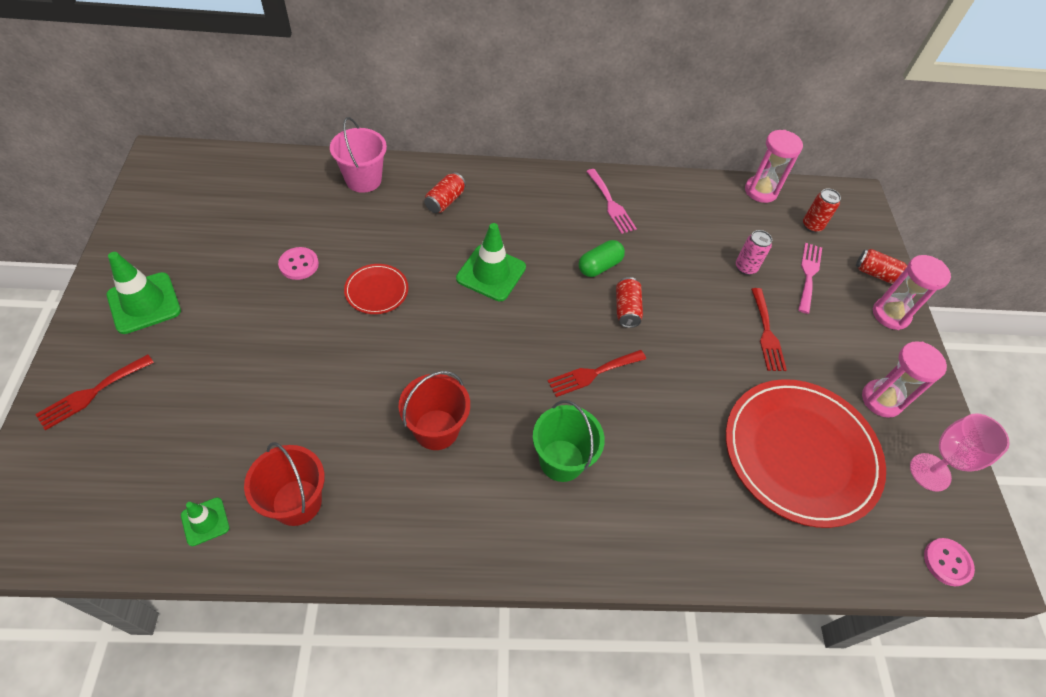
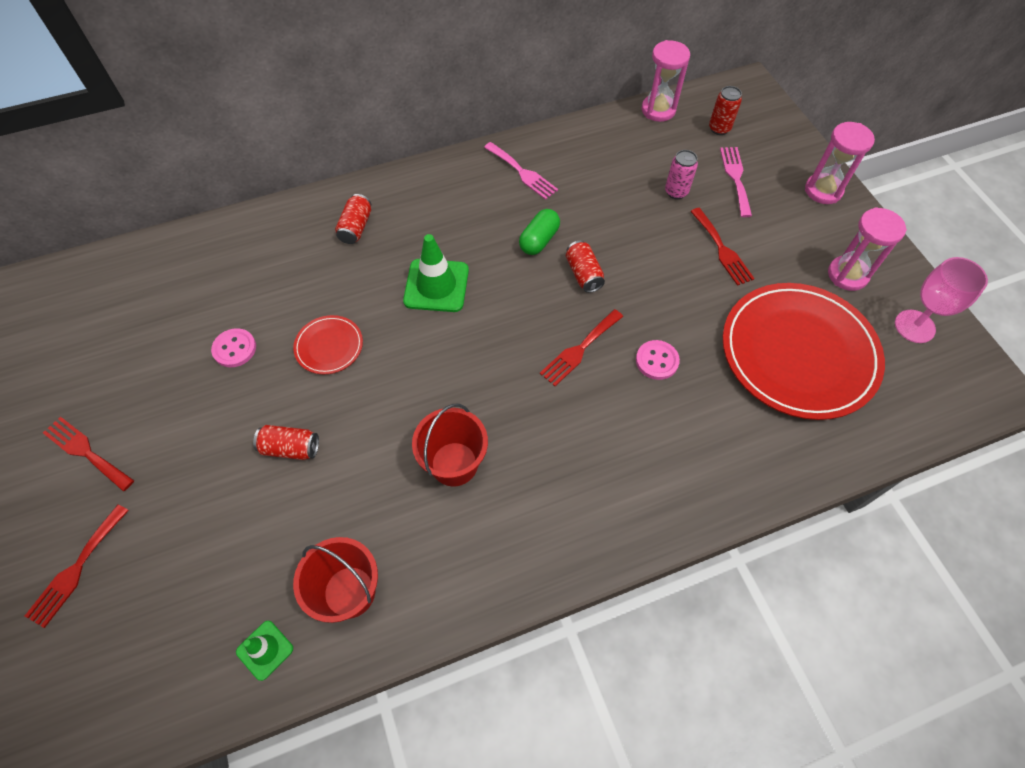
camera: 15 degrees left, 5 degrees up
(144, 303) = (86, 452): green traffic cone -> red fork
(363, 179) = (260, 234): pink bucket -> none
(561, 460) = (587, 446): green bucket -> none
(876, 274) = (795, 156): red can -> red can (290, 448)
(947, 562) = (960, 403): pink button -> pink button (657, 361)

